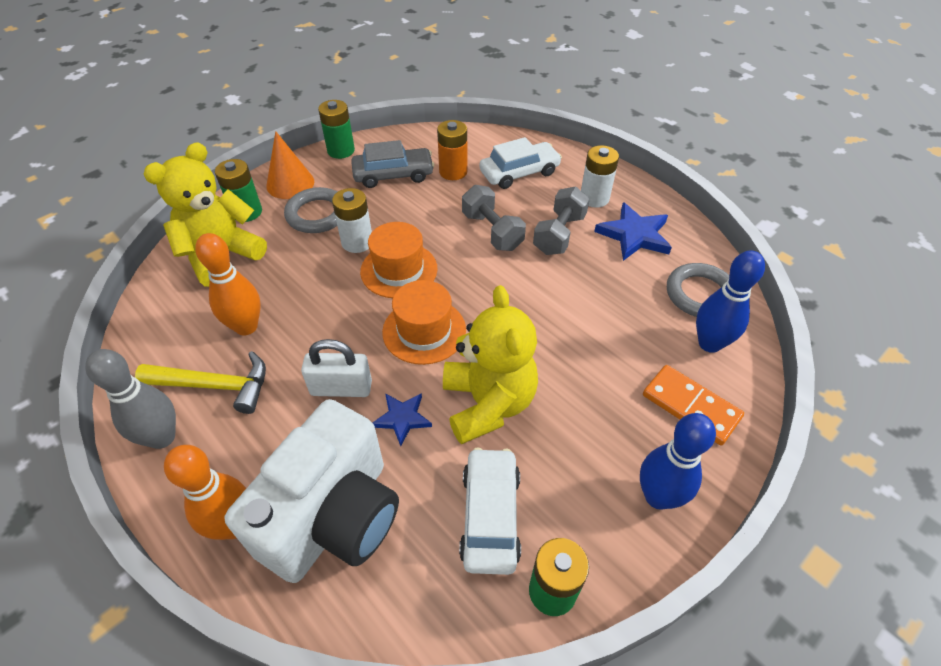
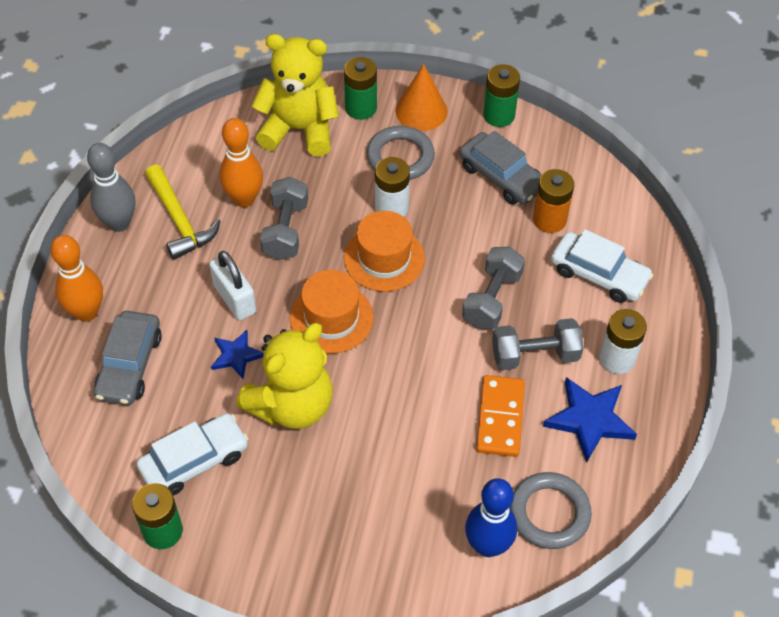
camera: 55 degrees right, 5 degrees up
(308, 316) = (285, 230): none -> grey dumbbell
(334, 517) = (129, 365): white camera -> grey car
(658, 496) = (288, 568): blue bowling pin -> none
(690, 406) = (398, 558): orange domino -> orange domino (500, 418)

